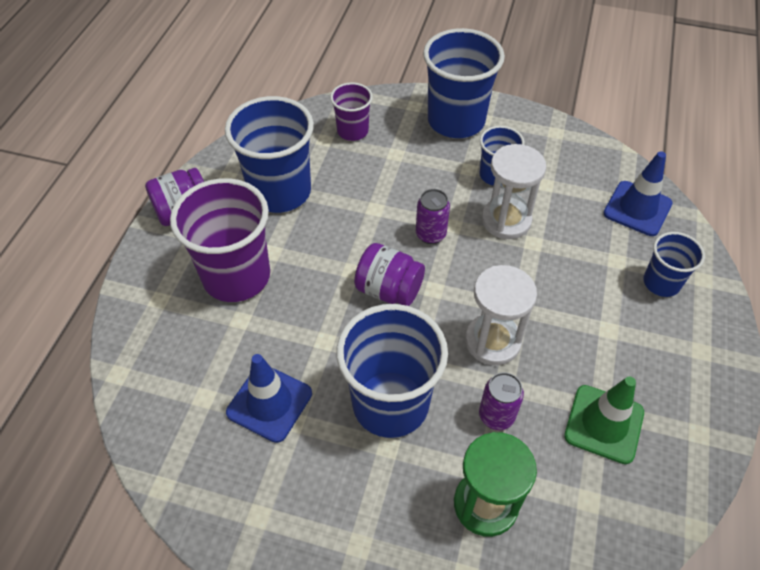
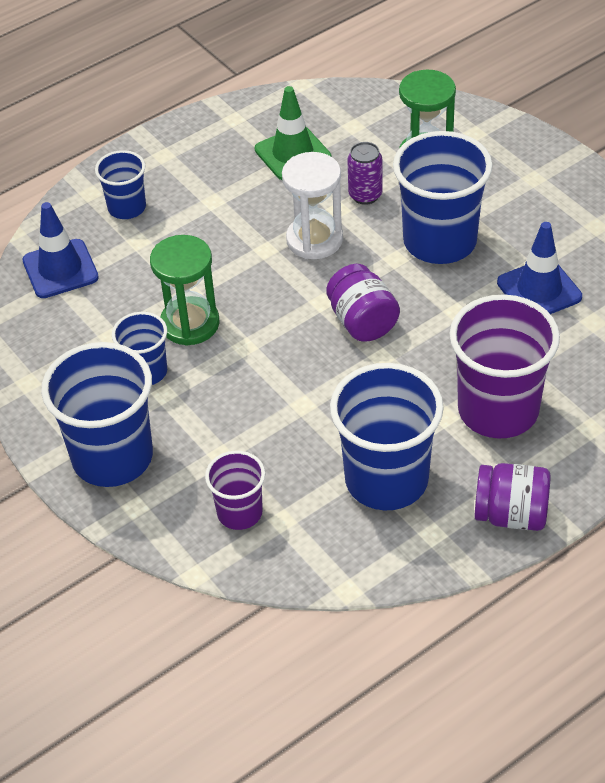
camera: 140 degrees left, 5 degrees down
(430, 234) = (274, 349): purple can -> none
(506, 220) = (190, 323): white hourglass -> green hourglass

